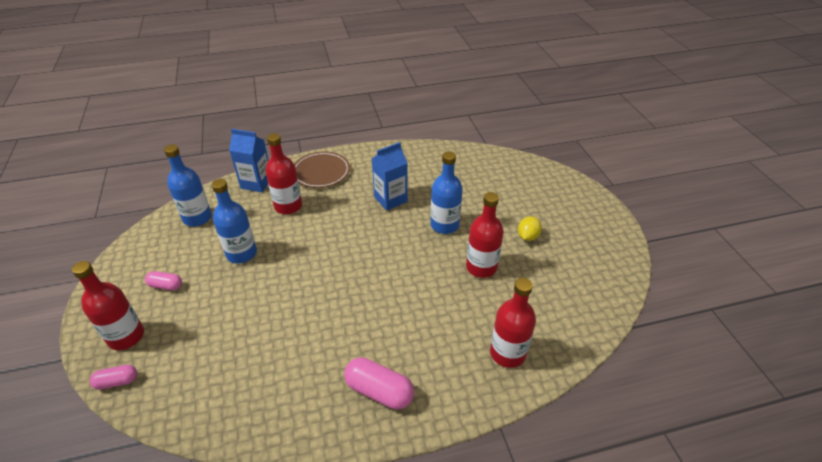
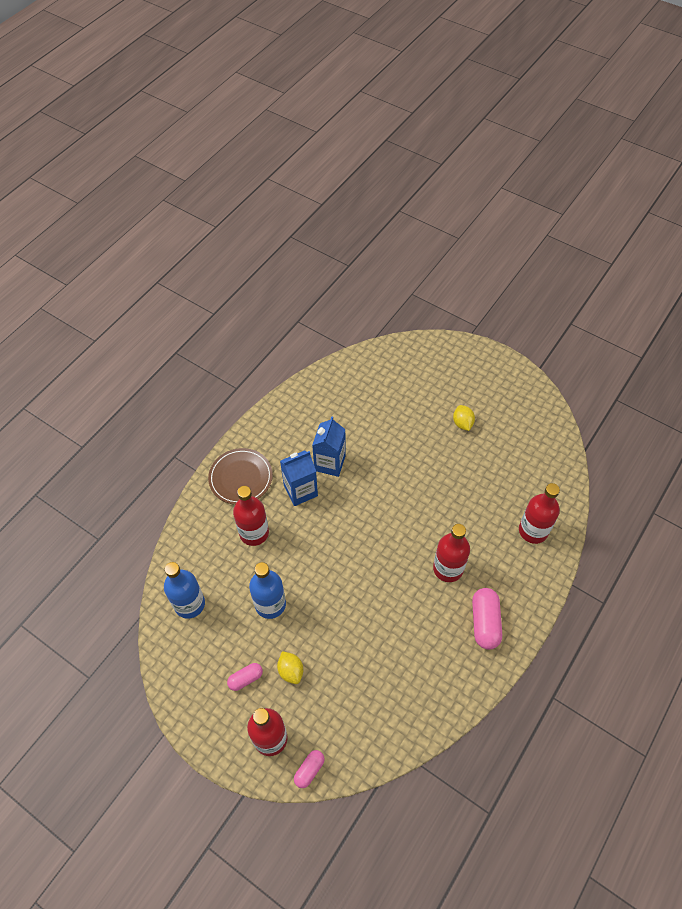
camera: 40 degrees left, 15 degrees up
(197, 304) = (291, 671): none -> yellow lemon
(256, 183) = (197, 531): blue carton -> blue carton (300, 491)
(379, 391) = (485, 622): pink capsule -> pink capsule turned 75 degrees counterclockwise
(444, 225) = (395, 457): blue bottle -> none
(481, 267) = (456, 475): red bottle -> red bottle (448, 568)

